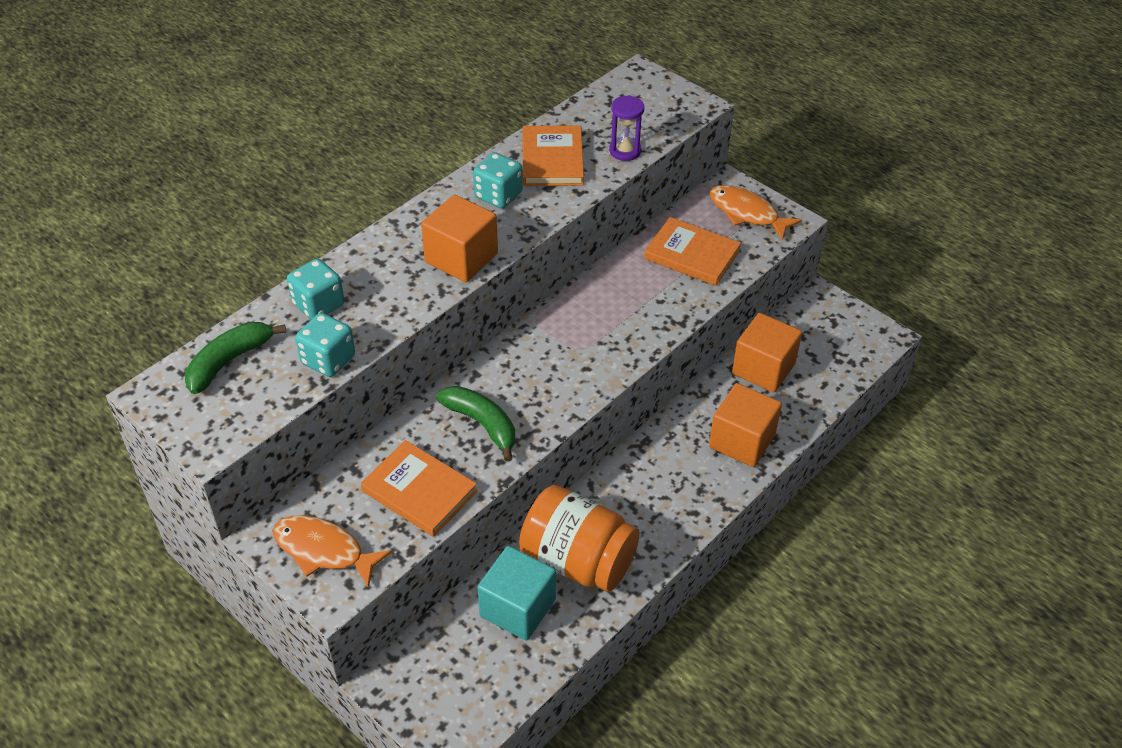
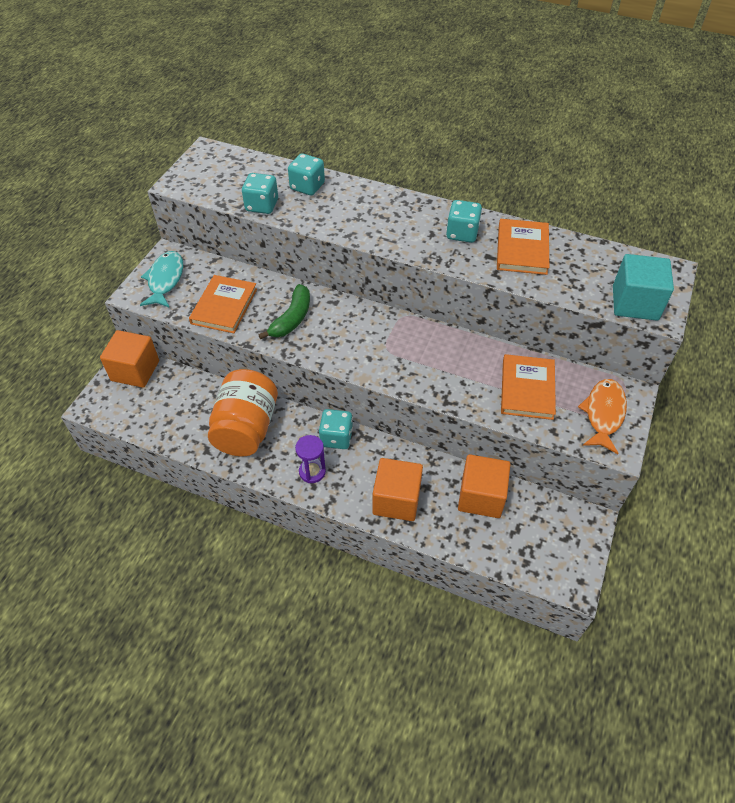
camera: 70 degrees right, 5 degrees up
(229, 362) = (242, 168): green banana -> none
(323, 550) = (165, 280): orange fish -> turquoise fish
(461, 258) = (386, 234): orange cube -> orange cube (135, 371)
(517, 608) = (198, 407): turquoise cube -> turquoise cube (635, 303)
(552, 159) = (522, 249): orange book -> orange book turned 60 degrees counterclockwise
(625, 151) = (563, 286): purple hourglass -> purple hourglass (312, 472)
(632, 471) = (336, 437): none -> turquoise dice

